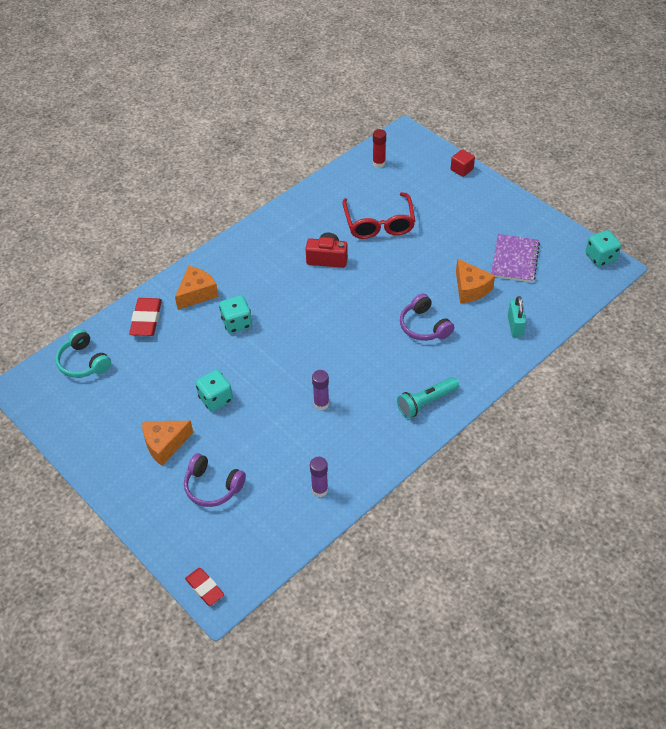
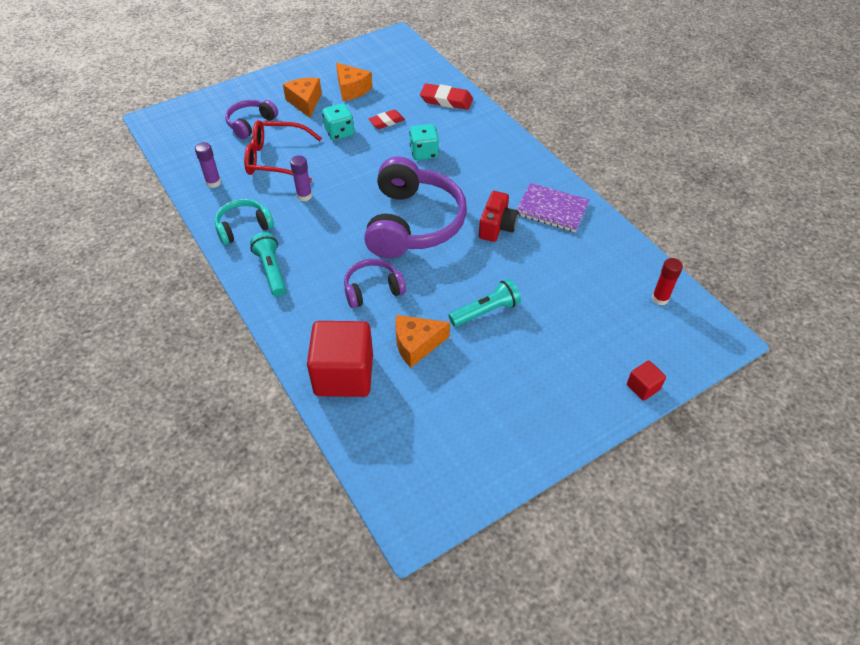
camera: 100 degrees right, 0 degrees up
(83, 362) = (409, 66): turquoise headphones -> turquoise headphones (243, 227)
(197, 293) = (470, 131): orange cheese -> orange cheese (352, 89)
(205, 588) = (165, 113): red eraser -> red eraser (386, 121)
(337, 314) = (413, 223): none -> purple headphones
(379, 223) = (546, 279): red glasses -> red glasses (276, 159)
(423, 254) = (486, 311): none -> turquoise flashlight
(514, 259) = (454, 404): purple notebook -> purple notebook (552, 209)
(515, 326) = (344, 375): turquoise padlock -> red cube
(600, 257) = (433, 514): turquoise dice -> none

